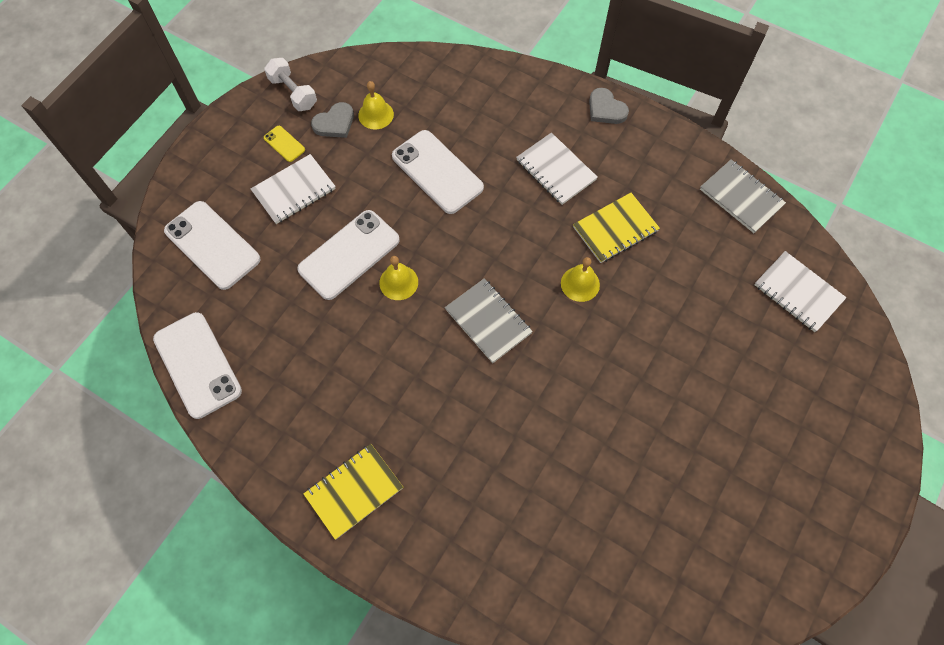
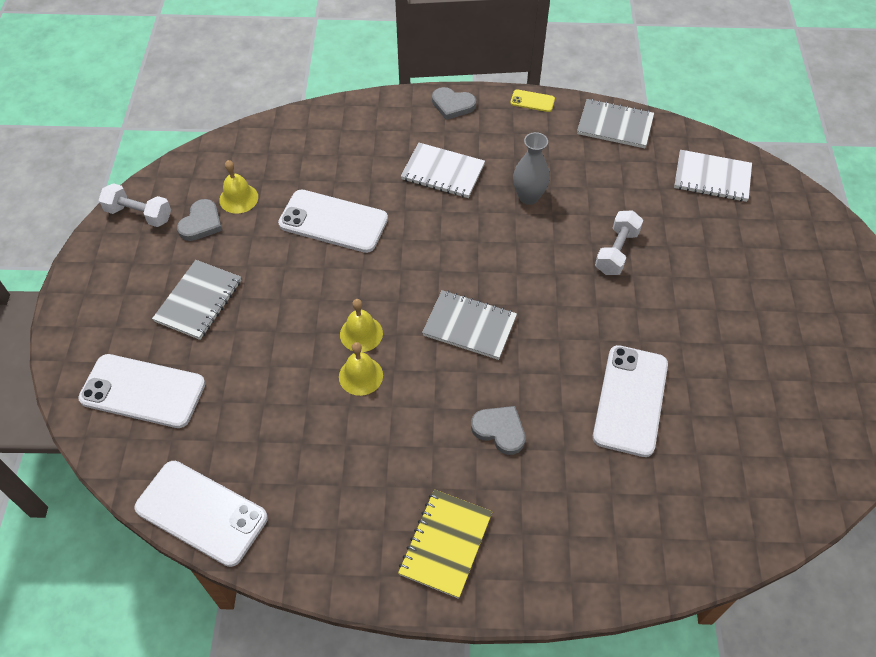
camera: 30 degrees left, 10 degrees down
(284, 144) = (160, 264): yellow phone -> yellow phone (532, 101)
(294, 190) = (198, 301): white notebook -> grey notebook
(349, 255) = (295, 332): white phone -> white phone (630, 400)
(454, 423) = (499, 430): none -> grey heart
(580, 284) = (529, 255): yellow bell -> yellow bell (361, 376)
(615, 229) = (528, 197): yellow notebook -> grey vase
(658, 319) = (616, 251): none -> white dumbbell

